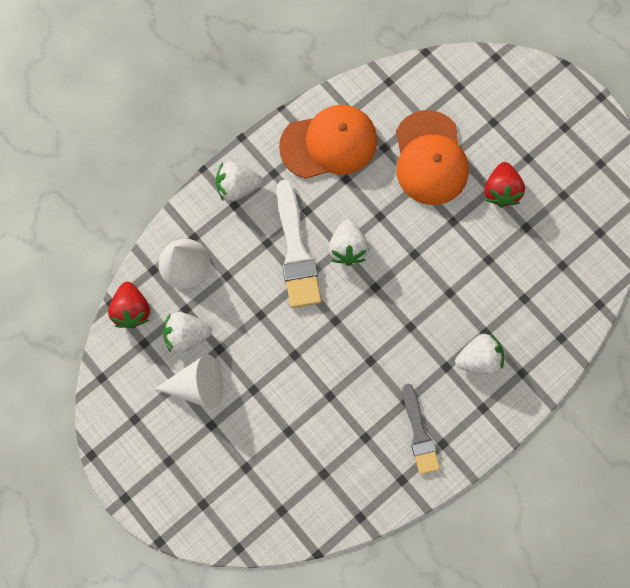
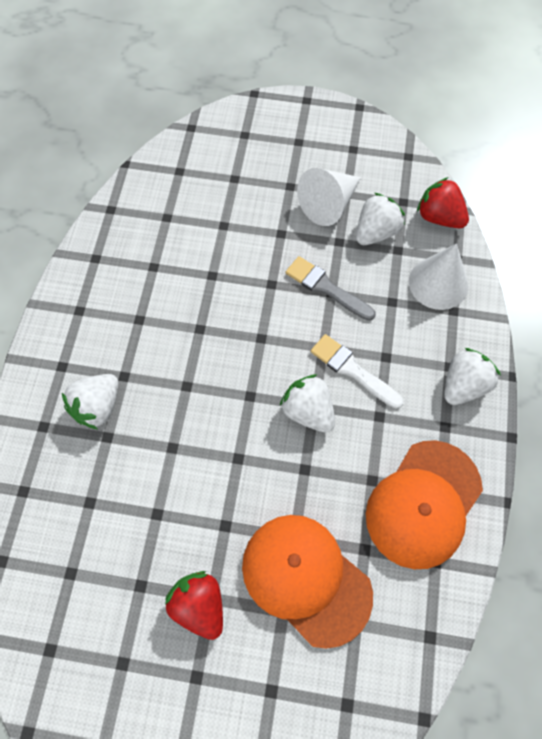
camera: 140 degrees right, 10 degrees down
(296, 251) = (352, 370): white brush -> white brush, size x0.65
(419, 433) = (107, 303): grey brush -> grey brush (326, 288)

